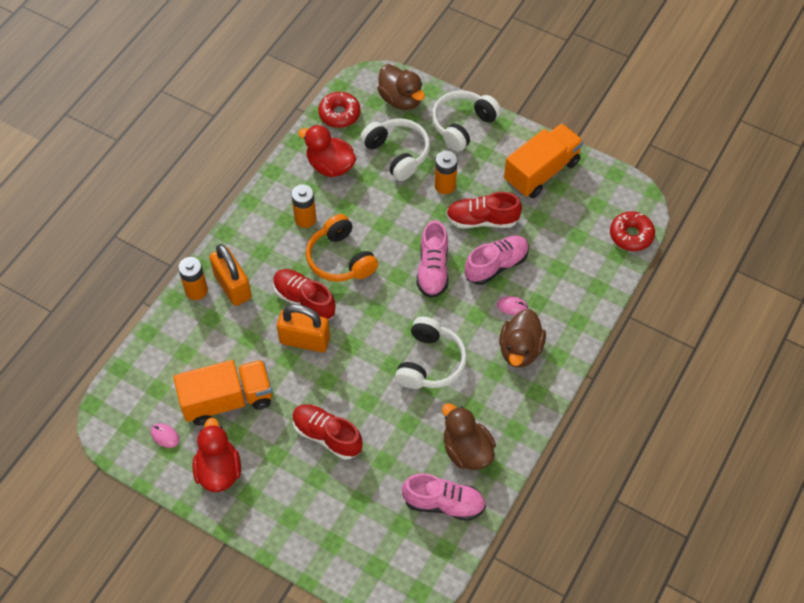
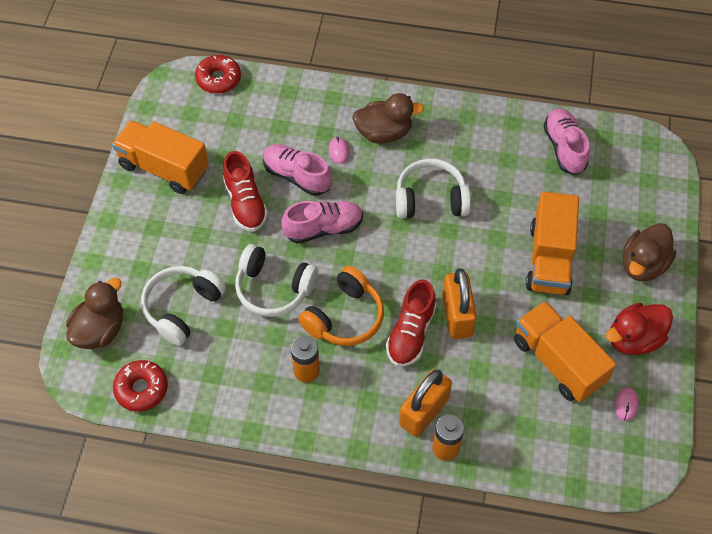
camera: 110 degrees left, 0 degrees up
(327, 436) = (549, 259): red shoe -> orange truck
(330, 166) = (223, 371): red duck -> none
(445, 186) = (212, 249): orange battery -> none
(463, 125) = (121, 256): white headphones -> white headphones (274, 288)
(466, 450) = (506, 145): brown duck -> brown duck (643, 265)

